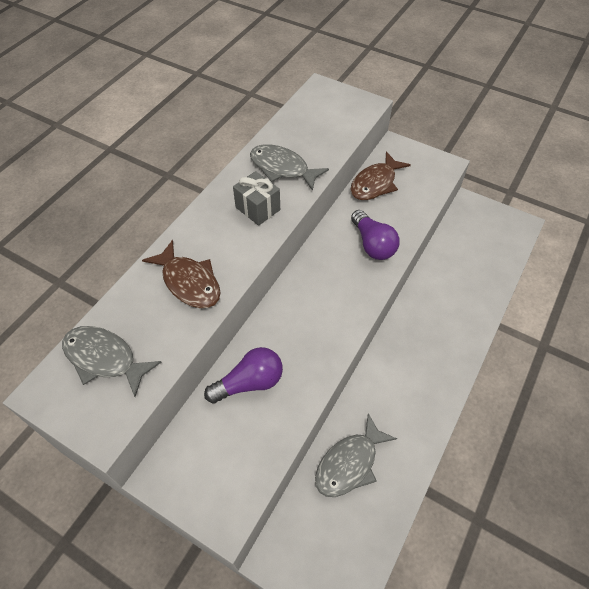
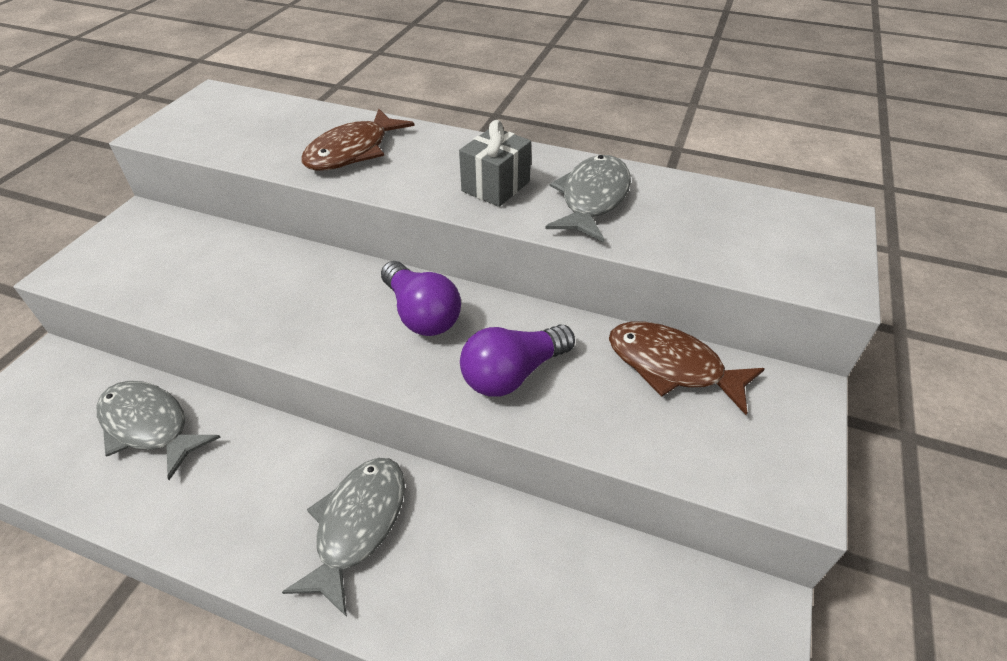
camera: 80 degrees right, 10 degrees down
(104, 358) = (246, 117): grey fish -> grey fish (358, 525)
(249, 383) = (244, 265): purple light bulb -> purple light bulb (421, 314)

